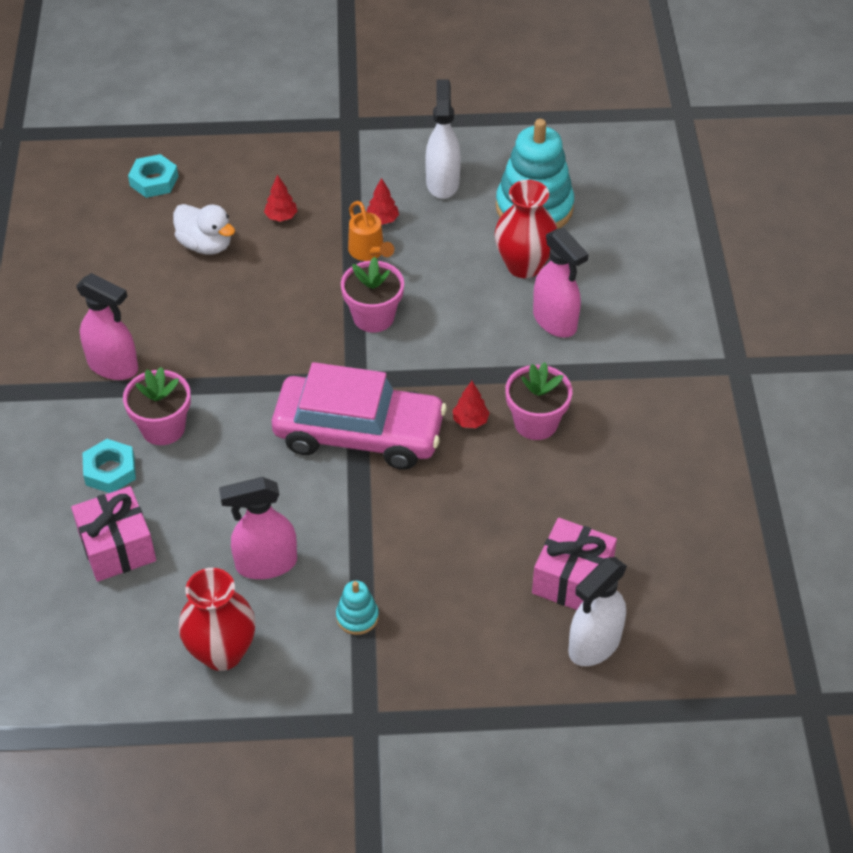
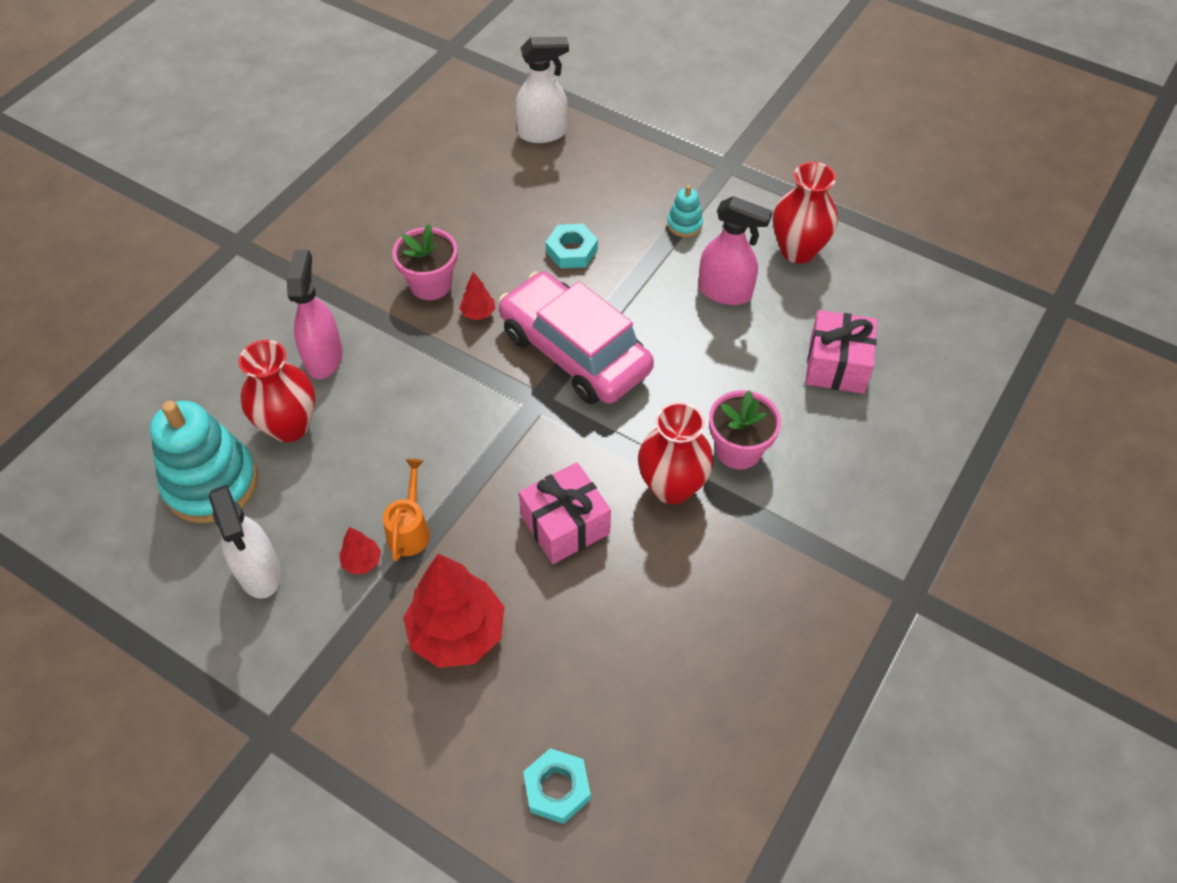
camera: 145 degrees left, 5 degrees up
(110, 471) = (808, 435): turquoise nut -> turquoise nut (572, 251)
(113, 366) = (749, 543): pink spray bottle -> none
(199, 374) = (672, 487): none -> red vase
(206, 245) = (563, 644): white duck -> none
(281, 217) = (457, 633): red tree -> red tree, size x2.29
(373, 317) = (469, 453): pink flower pot -> none
(442, 182) = (259, 572): white spray bottle -> white spray bottle turned 60 degrees counterclockwise
(572, 579) = (517, 173): pink gift -> pink gift (565, 525)

